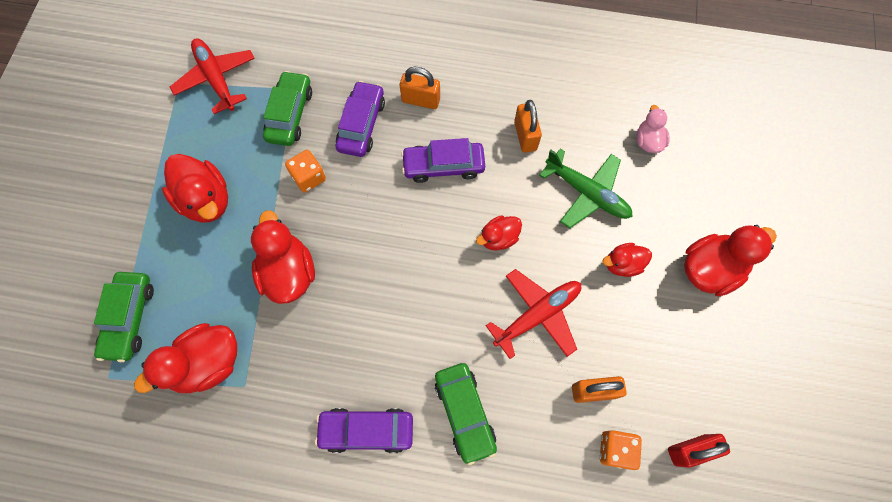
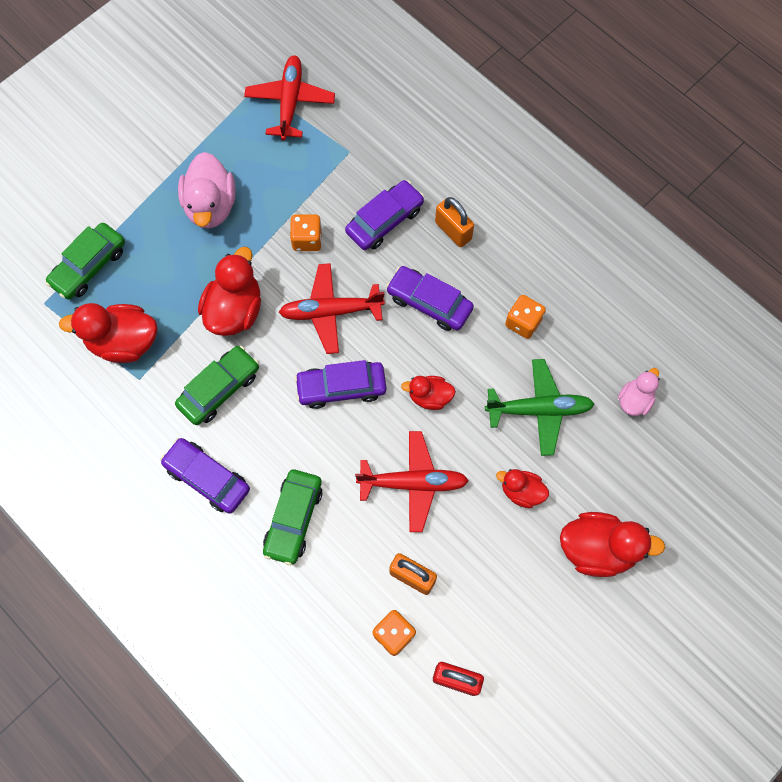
camera: 35 degrees right, 0 degrees up
(206, 200) = (211, 206): red duck -> pink duck
(290, 114) = (330, 173): green car -> green car (219, 389)
(370, 222) = (330, 311): none -> red plane
(424, 277) = (341, 387): none -> purple car
(525, 136) = (523, 322): orange padlock -> orange dice
(587, 193) = (539, 409): green plane -> green plane turned 75 degrees counterclockwise

